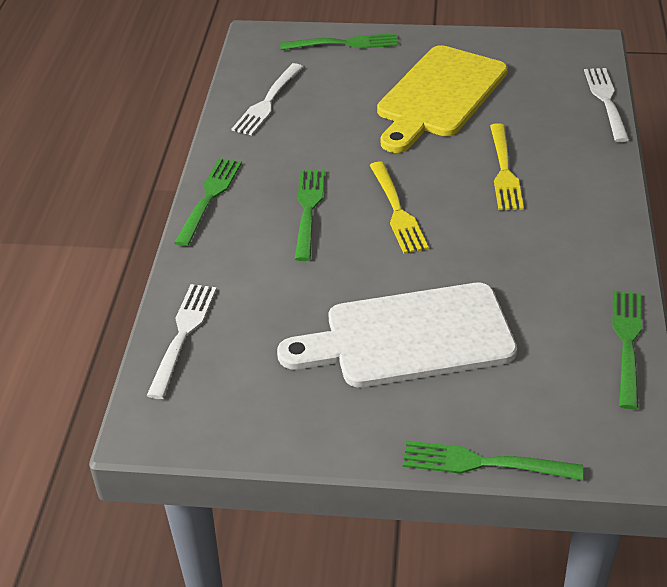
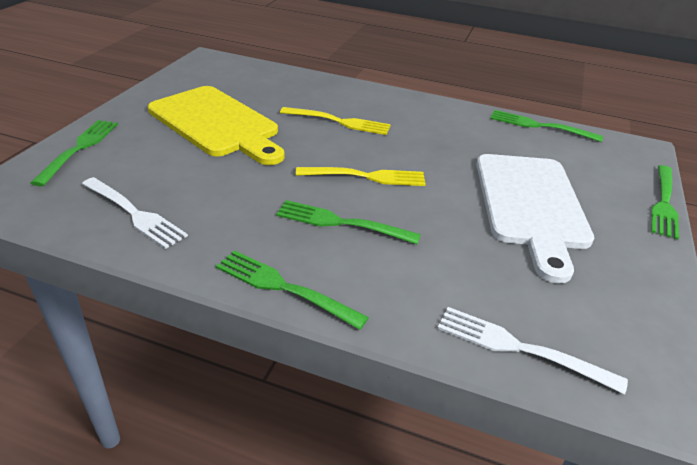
camera: 80 degrees left, 5 degrees down
(606, 101) = (282, 70): white fork -> none

